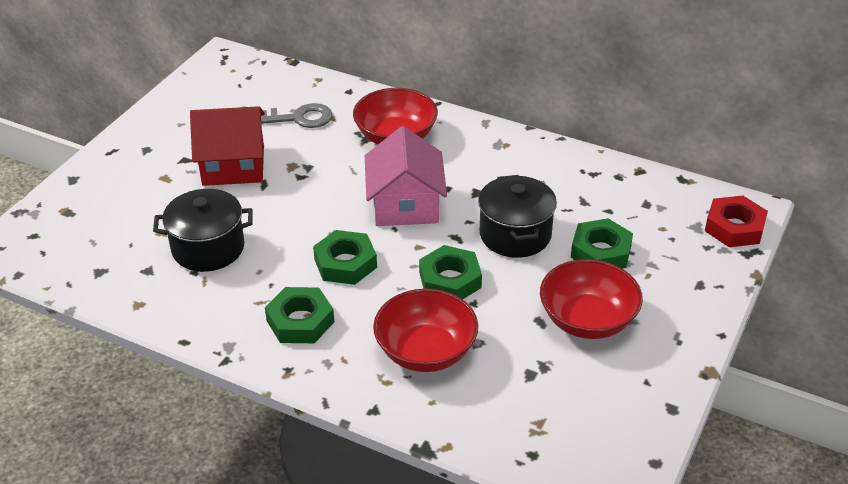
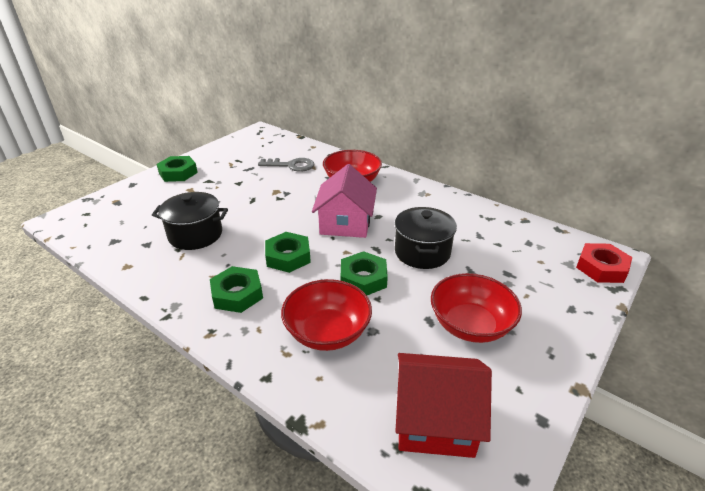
camera: 10 degrees right, 5 degrees down
(233, 165) = (238, 187): red house -> red house (435, 420)
(601, 252) = (488, 272): green nut -> green nut (178, 173)

